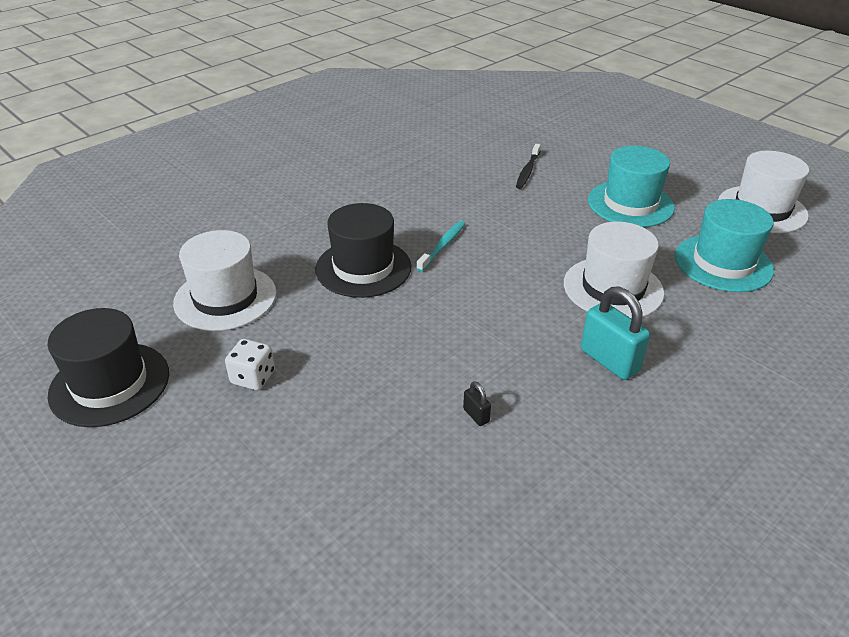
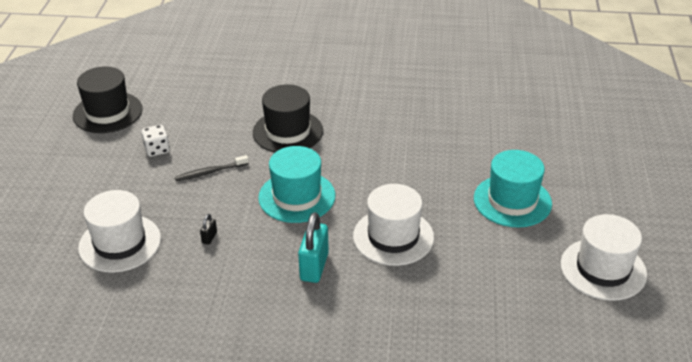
camera: 50 degrees right, 0 degrees up
(225, 298) = (205, 104): white hat -> white hat (120, 243)
(442, 246) = (347, 148): turquoise toothbrush -> none
(527, 170) = (488, 136): black toothbrush -> black toothbrush (210, 172)
(723, 263) = (493, 276): turquoise hat -> turquoise hat (297, 197)

